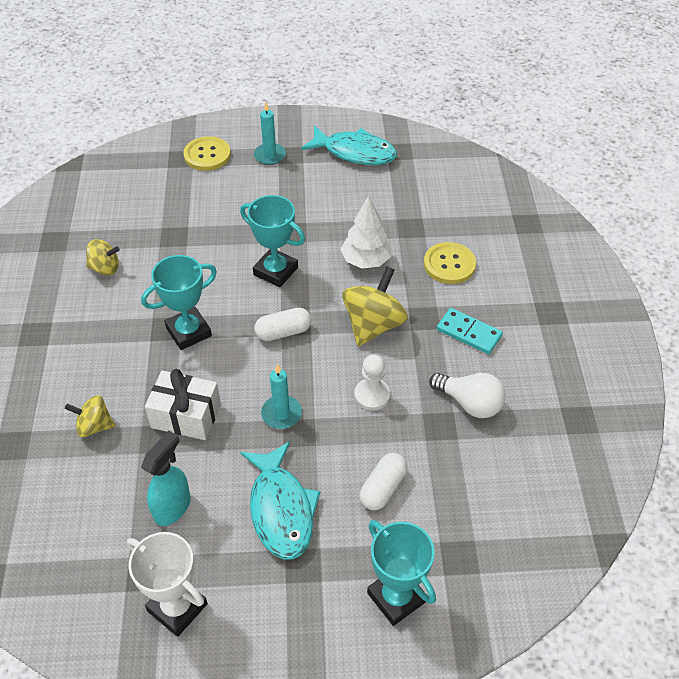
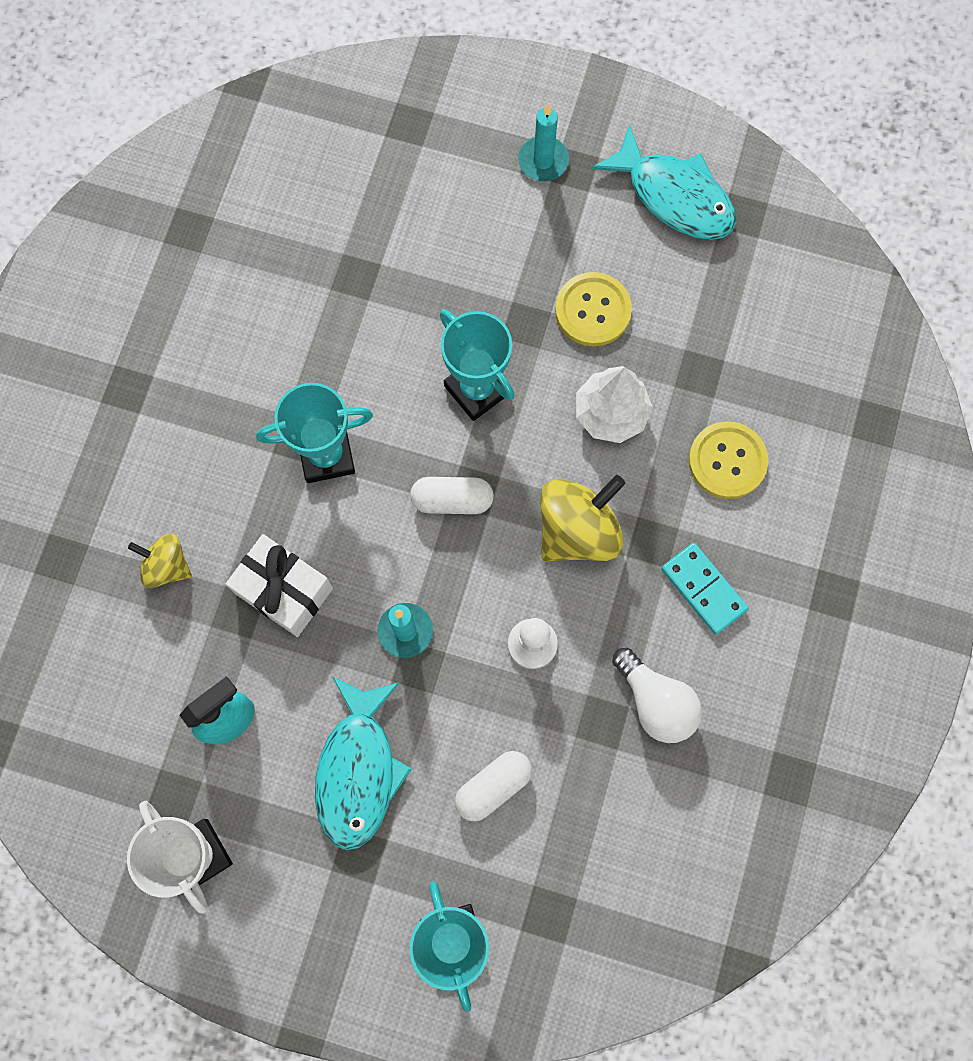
camera: 20 degrees right, 25 degrees up
(105, 268) = (245, 305): yellow spinning top -> none
(207, 155) = (450, 130): yellow button -> yellow button (593, 310)

